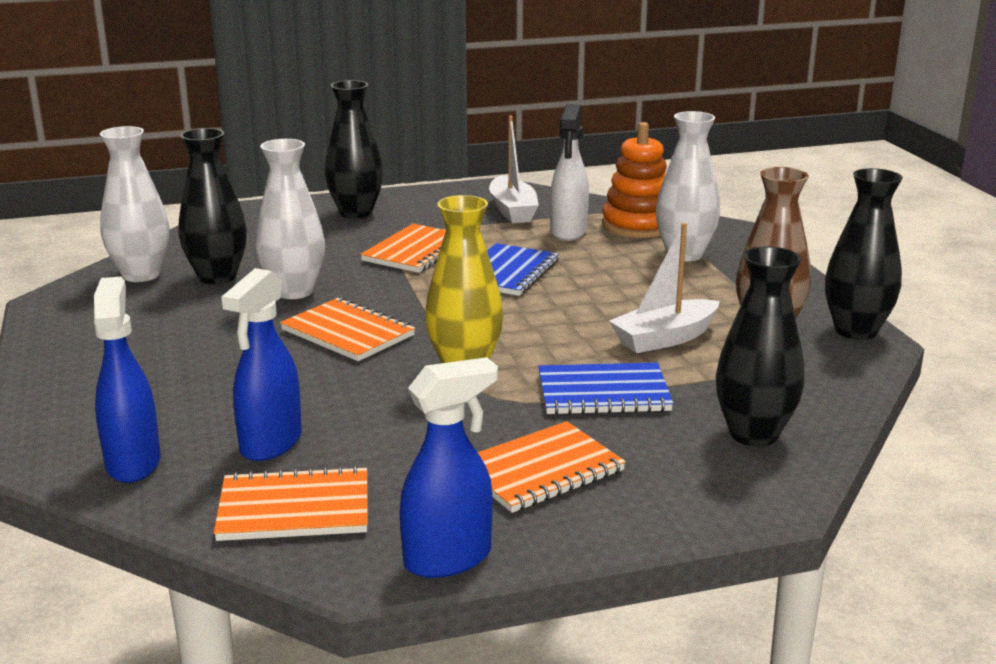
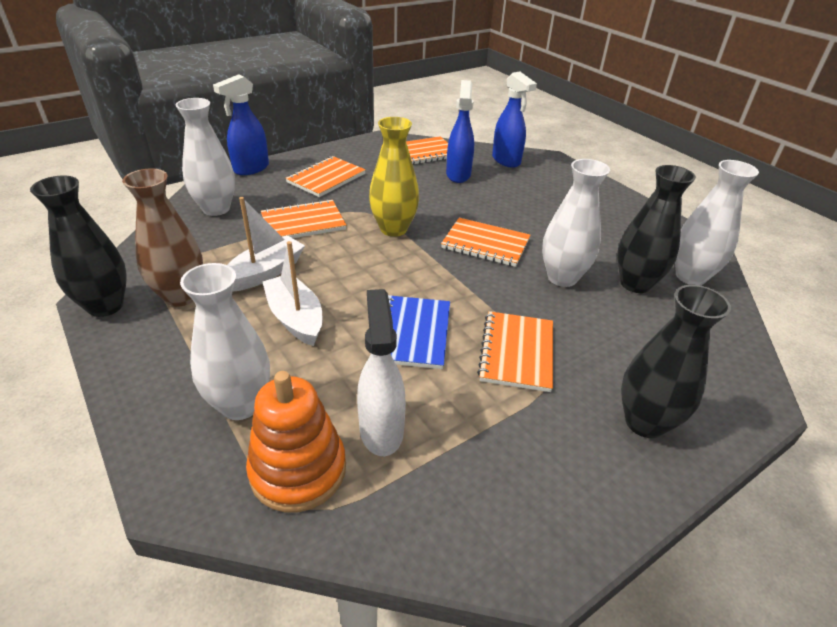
camera: 160 degrees right, 15 degrees up
(449, 558) = (351, 145): blue spray bottle -> blue spray bottle (251, 169)
(512, 210) = (471, 476): white boat -> white boat (295, 318)
(603, 393) = (303, 222): blue notebook -> orange notebook
(753, 434) = (216, 209): black vase -> white vase

